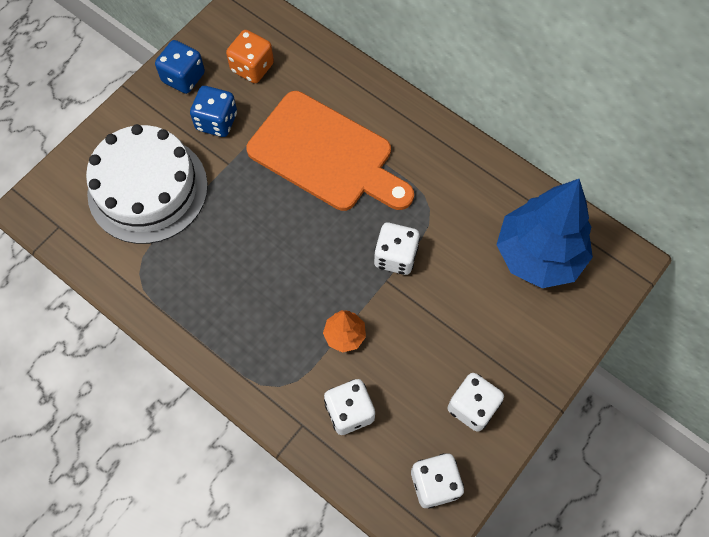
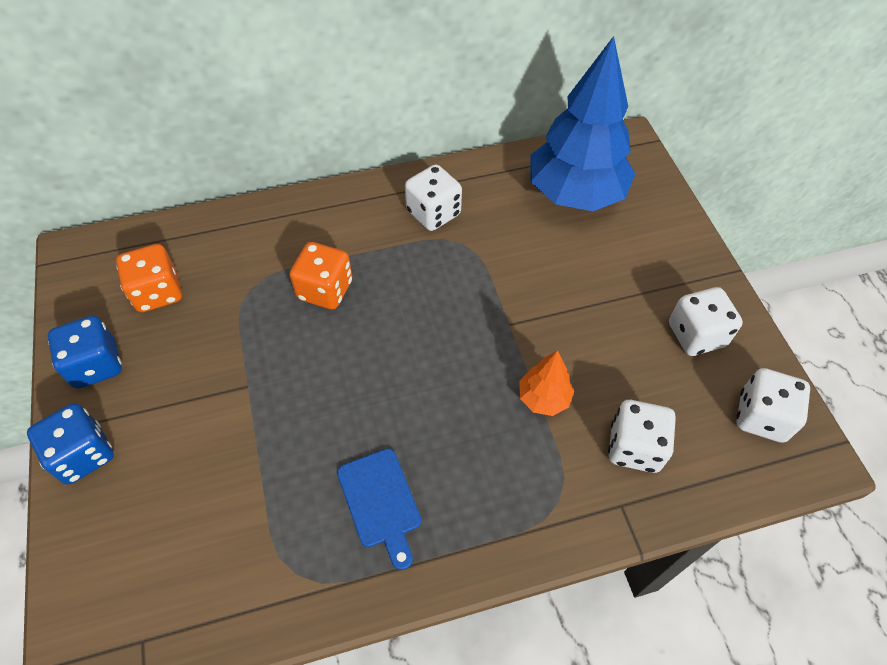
camera: 55 degrees left, 10 degrees down
(148, 189) = (196, 493): white cake -> none
(208, 287) = (380, 502): none -> blue cutting board
(216, 121) = (185, 365): blue dice -> blue dice (83, 454)
(326, 155) = (325, 290): orange cutting board -> orange dice
(395, 256) = (490, 300): white dice -> white dice (433, 213)

